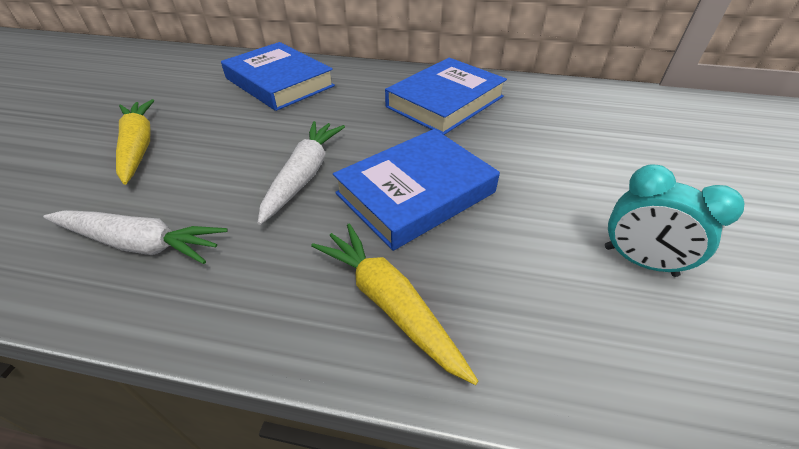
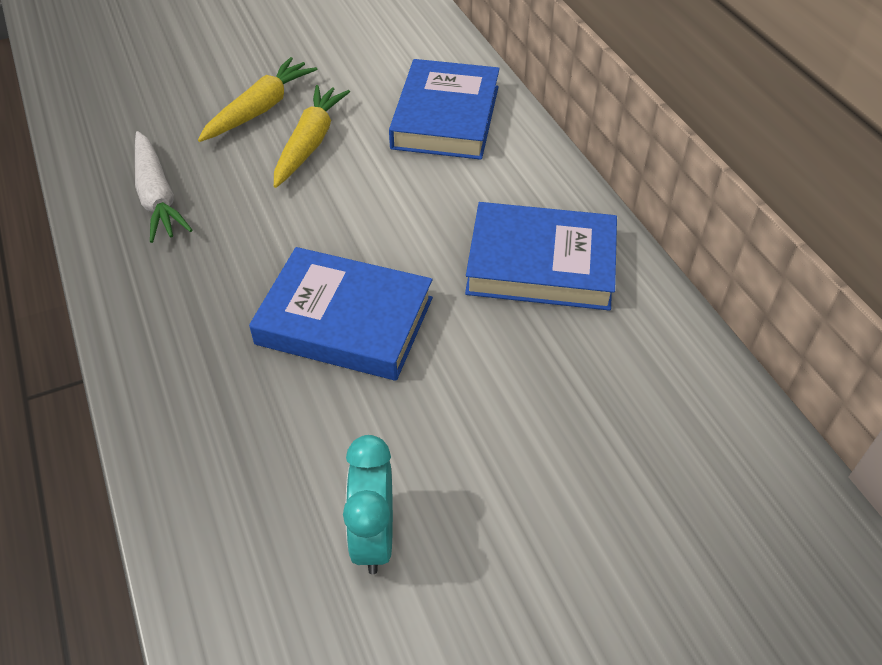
camera: 55 degrees right, 5 degrees up
(304, 175) = (307, 231): white carrot -> none
(389, 303) = (194, 371): yellow carrot -> yellow carrot (310, 143)

